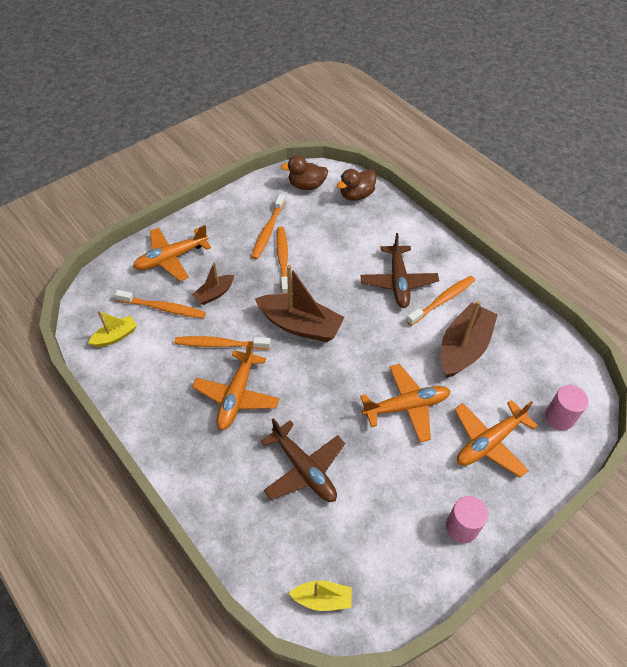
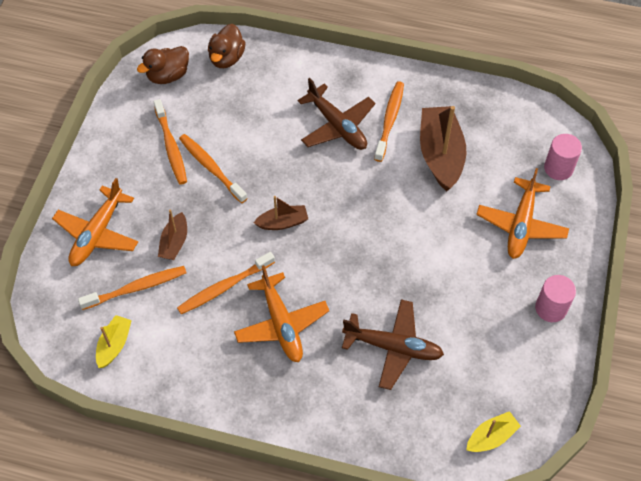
camera: 35 degrees left, 5 degrees up
(300, 325) = (282, 222): brown boat -> brown boat, size x0.53
(406, 406) = (434, 237): orange plane -> none

